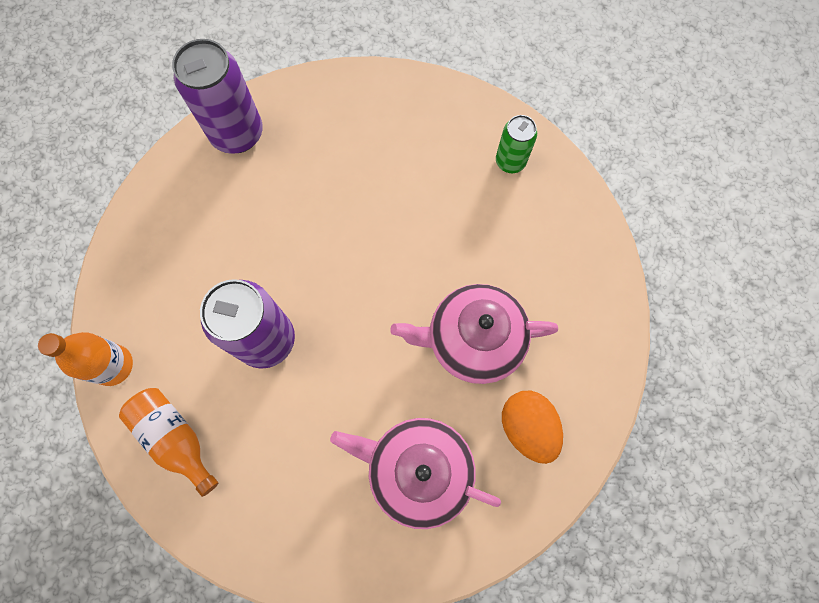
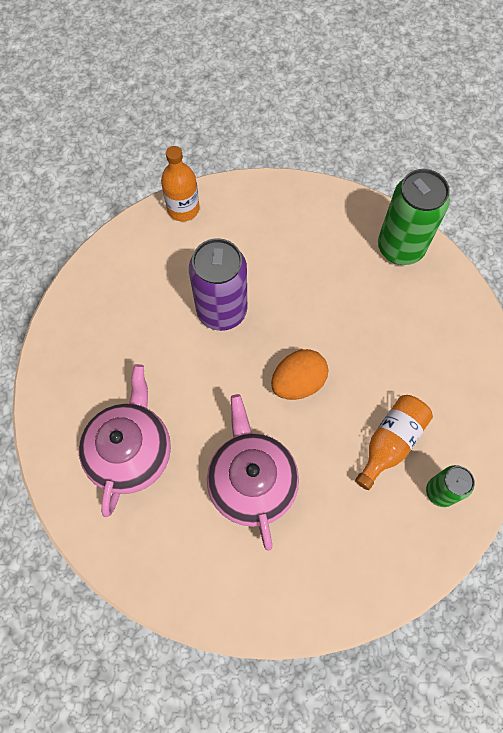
camera: 80 degrees right, 5 degrees down
(176, 438) = (134, 265): orange bottle -> orange bottle (390, 442)
(237, 134) = (400, 248): purple can -> green can
(527, 427) = (179, 542): orange egg -> orange egg (298, 382)

